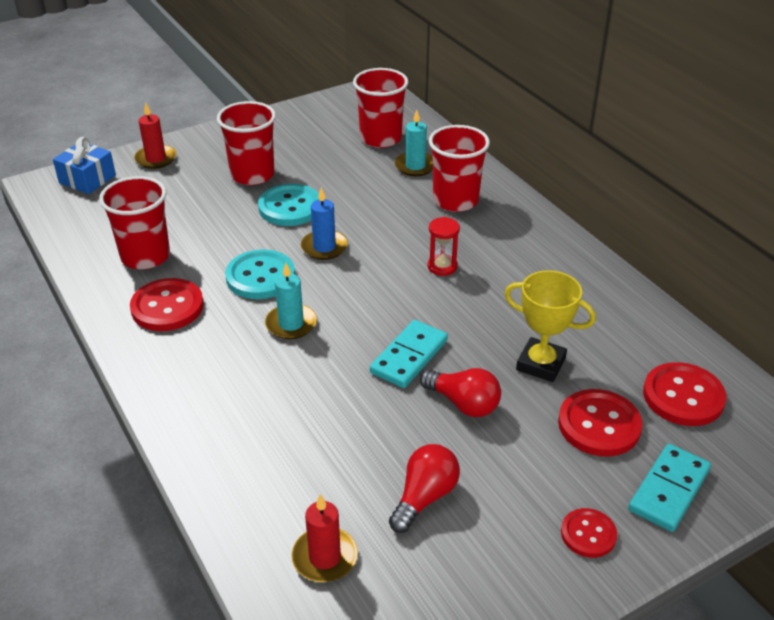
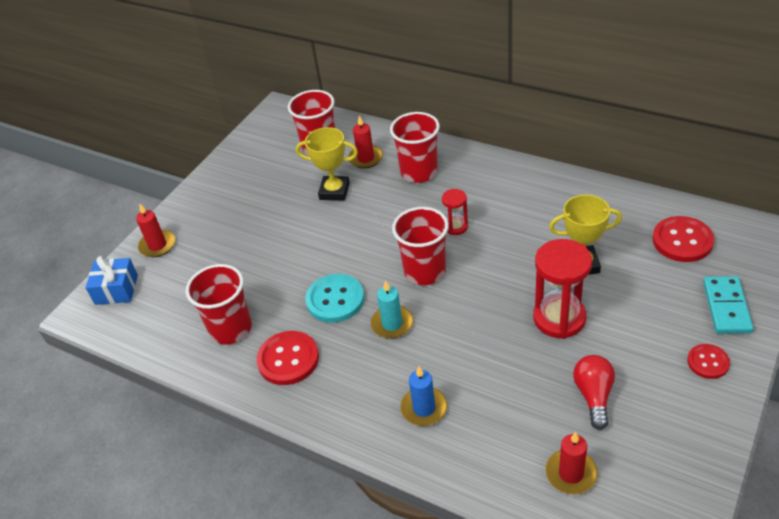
camera: 25 degrees left, 5 degrees up
(252, 175) = (250, 222): red cup -> red cup (425, 271)
(290, 207) = (304, 234): turquoise button -> none
(324, 247) = (360, 253): blue candle -> blue candle (424, 408)
(356, 182) = (334, 191): none -> yellow trophy
(409, 357) = (494, 304): turquoise domino -> none
(415, 166) = (366, 158): turquoise candle -> red candle
(463, 403) = (559, 318): red light bulb -> red hourglass
(599, 425) = (652, 287): red button -> none

